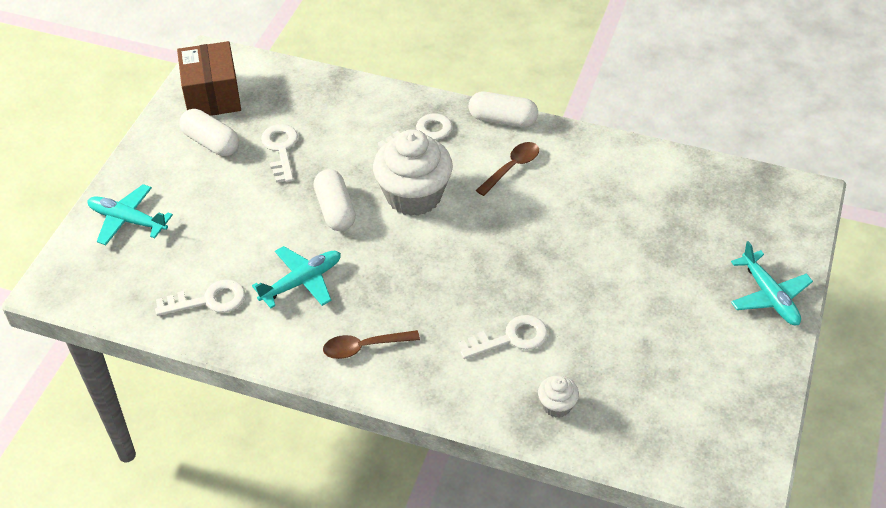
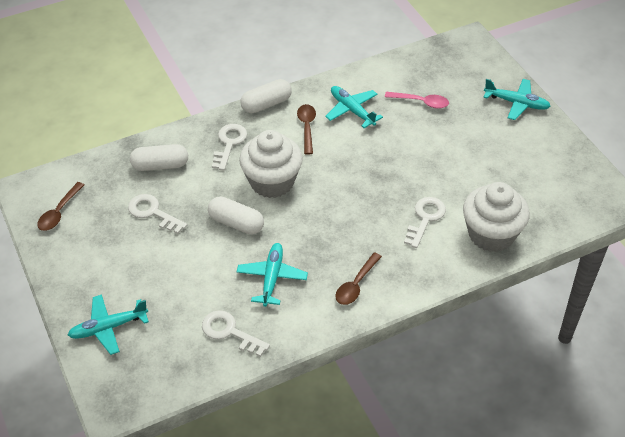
camera: 45 degrees left, 0 degrees up
(208, 300) = (230, 332): white key -> white key turned 90 degrees counterclockwise
(211, 142) = (99, 241): white capsule -> white capsule (160, 165)
(212, 96) = (59, 212): brown box -> brown spoon
(557, 405) = (491, 234): white cupcake -> white cupcake, size x2.21
(578, 182) = (352, 110): none -> turquoise plane
(661, 222) = (421, 102): none -> pink spoon

